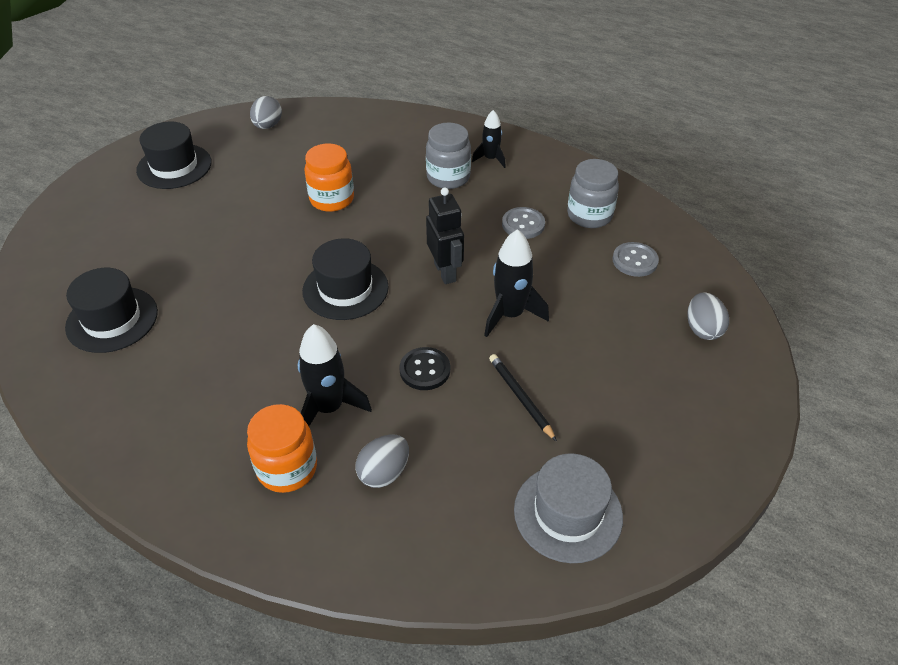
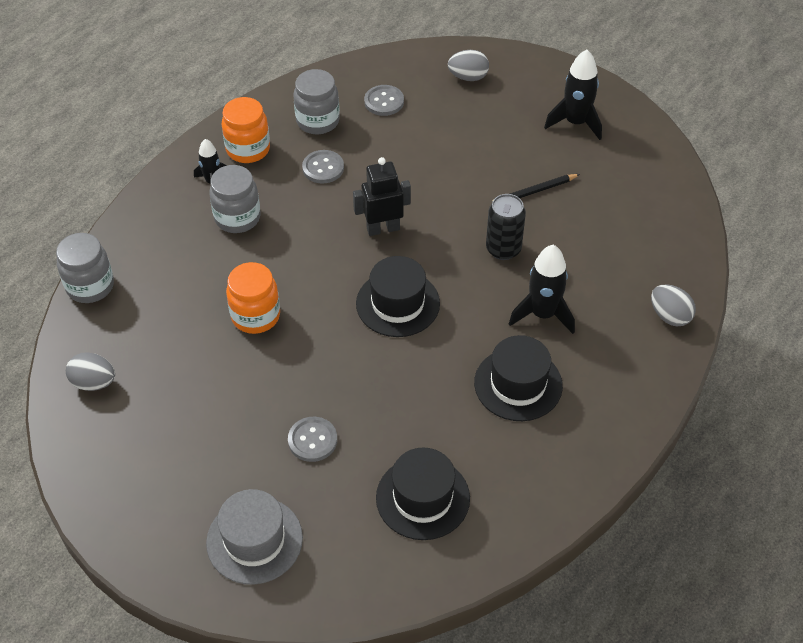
camera: 85 degrees left, 5 degrees up
(174, 166) = (158, 475): black hat -> black hat (518, 384)
(191, 245) = (312, 440): none -> grey button
(287, 468) = (605, 340): orange jar -> orange jar (248, 149)
(365, 111) = (90, 286): none -> grey jar
(384, 473) = (607, 278): grey egg -> grey egg (669, 316)
(425, 370) = (503, 249): black button -> black can
(510, 314) = (442, 189): black rocket -> black rocket (575, 122)
(568, 513) = (639, 177): grey hat -> grey hat (254, 540)

